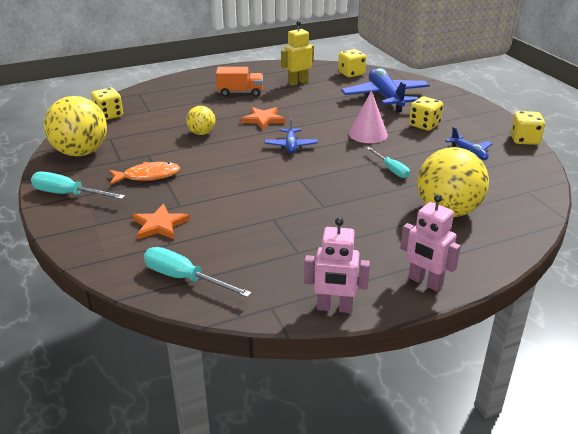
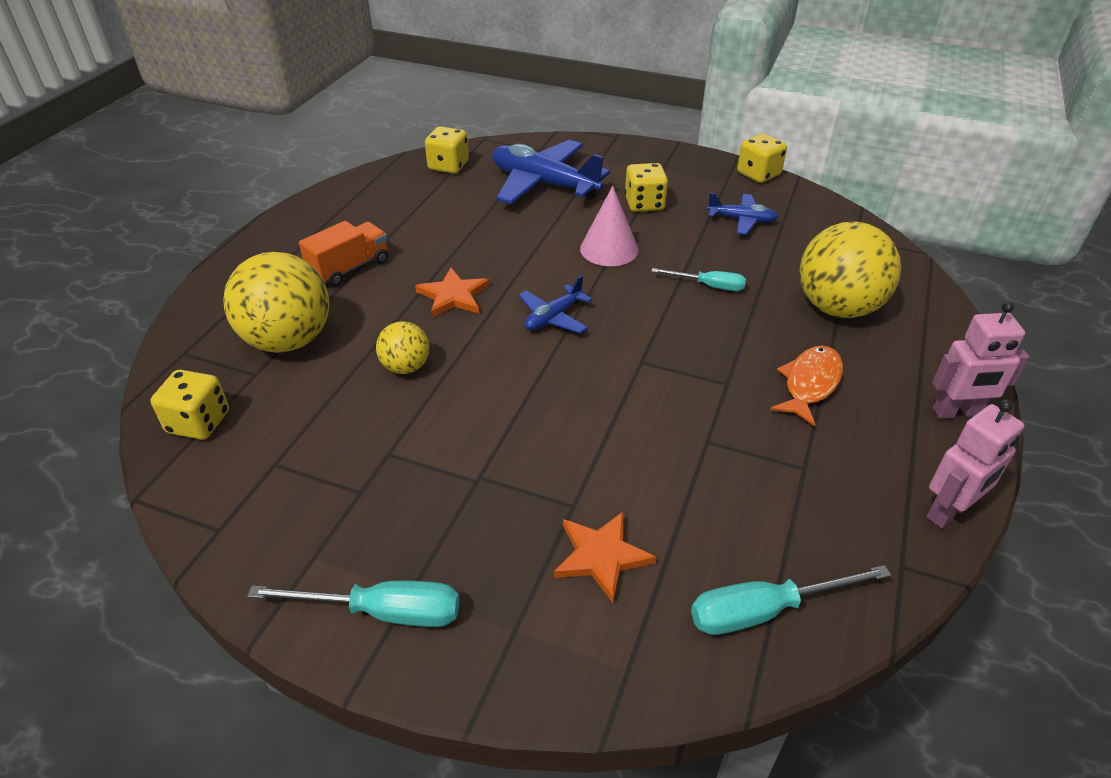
camera: 45 degrees left, 10 degrees up
(68, 194) = (383, 612): turquoise screwdriver -> turquoise screwdriver turned 150 degrees counterclockwise
(81, 152) = (270, 522): yellow ball -> yellow ball (288, 340)
(148, 176) = (451, 489): orange fish -> orange fish (810, 384)
(291, 146) = (553, 317): blue plane -> blue plane turned 90 degrees clockwise
(297, 82) = (402, 211): yellow robot -> none

